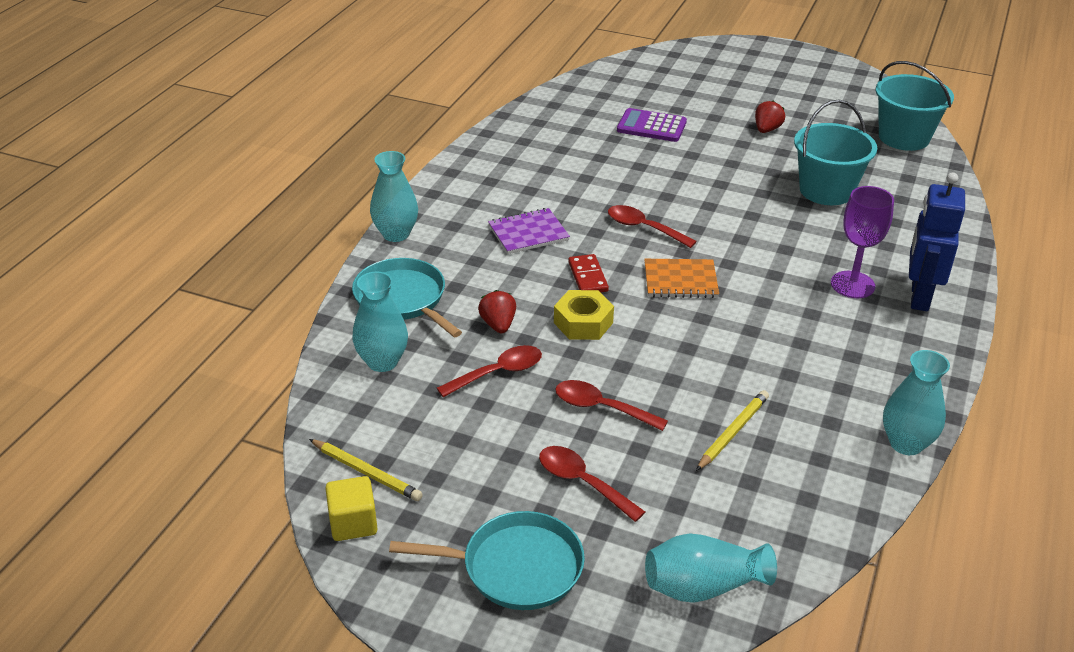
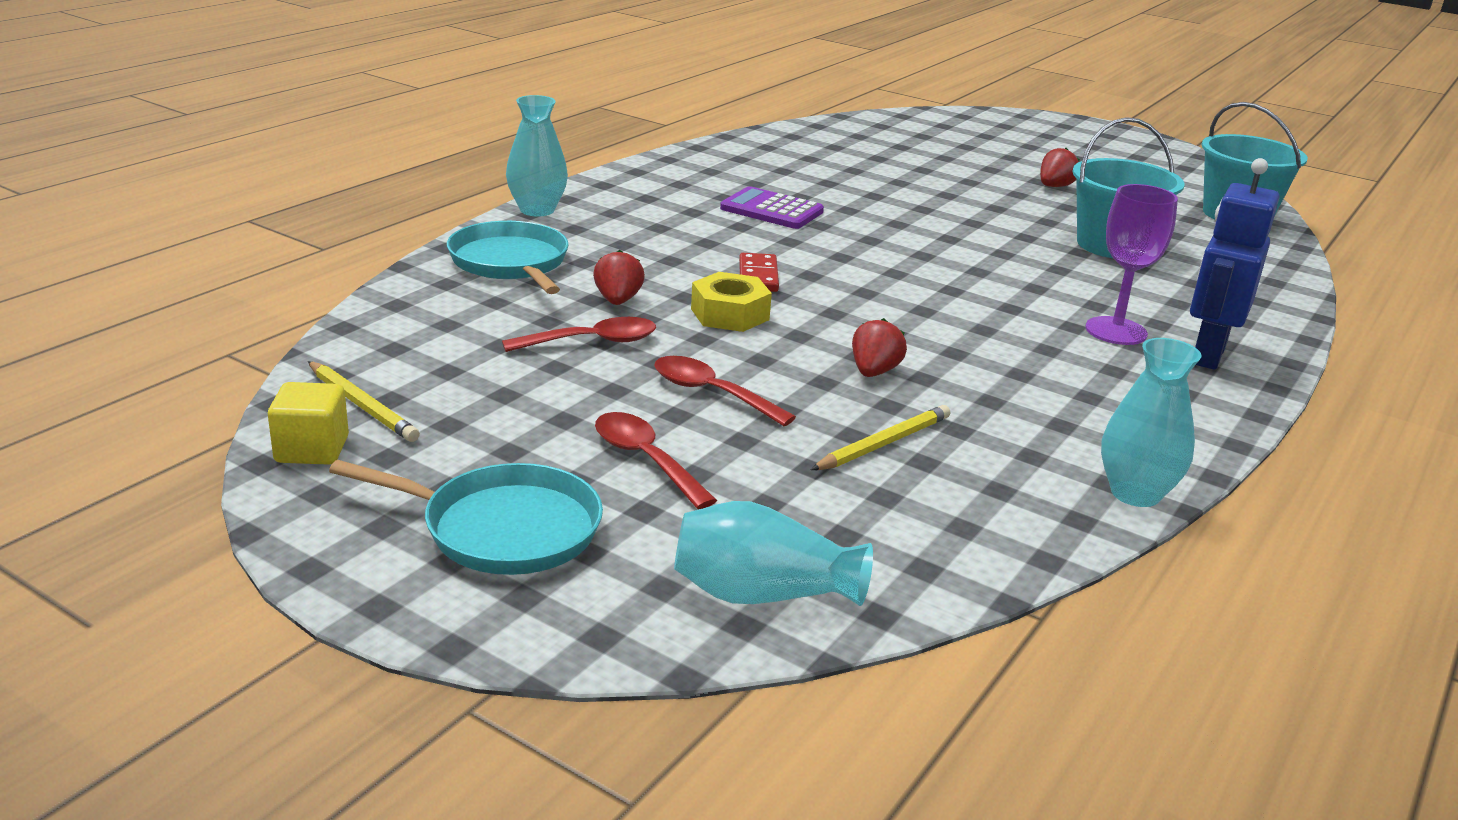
camera: 10 degrees right, 10 degrees down
(382, 362) = (450, 311): turquoise vase -> none
(528, 233) = (702, 230): purple notebook -> none
(643, 228) = (853, 245): red spoon -> none
(651, 126) = (906, 166): purple calculator -> purple calculator (771, 210)
(680, 280) = (879, 296): orange notebook -> none
(703, 362) = (874, 372): none -> red strawberry

